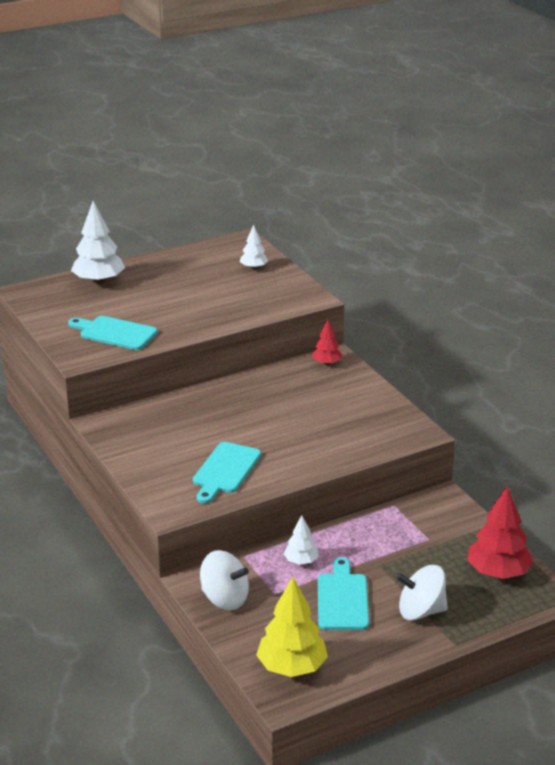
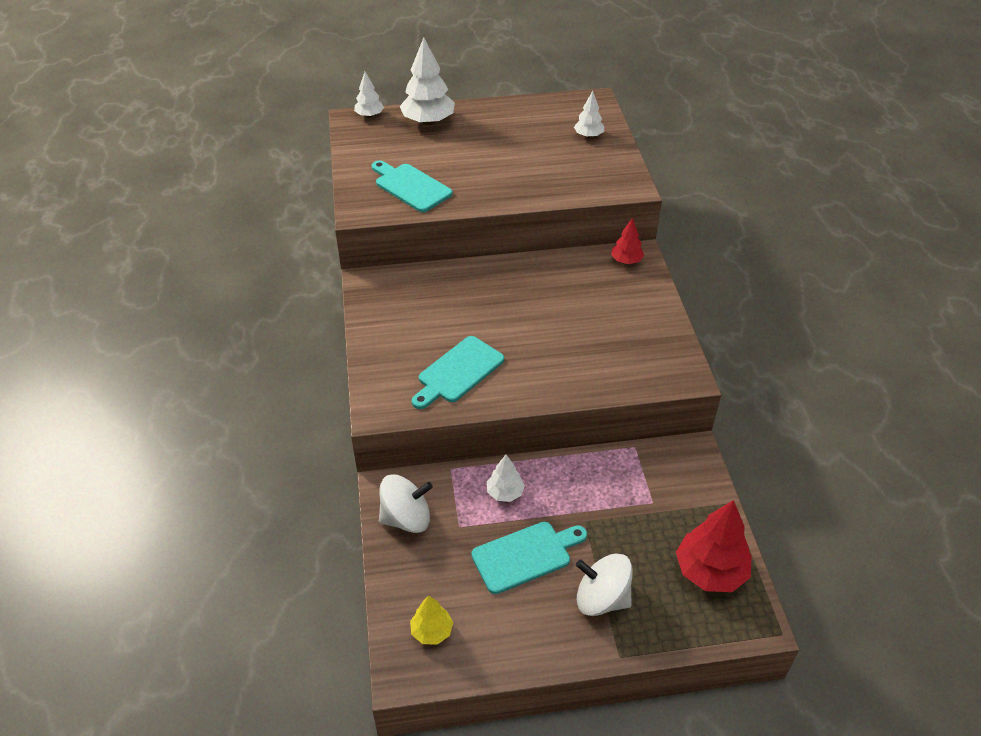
camera: 20 degrees right, 15 degrees up
(39, 286) = (369, 115): none -> white tree
(224, 599) = (406, 518): white spinning top -> white spinning top turned 60 degrees counterclockwise
(292, 667) = (432, 631): yellow tree -> yellow tree, size x0.55
(342, 599) = (525, 556): turquoise cutting board -> turquoise cutting board turned 45 degrees clockwise

